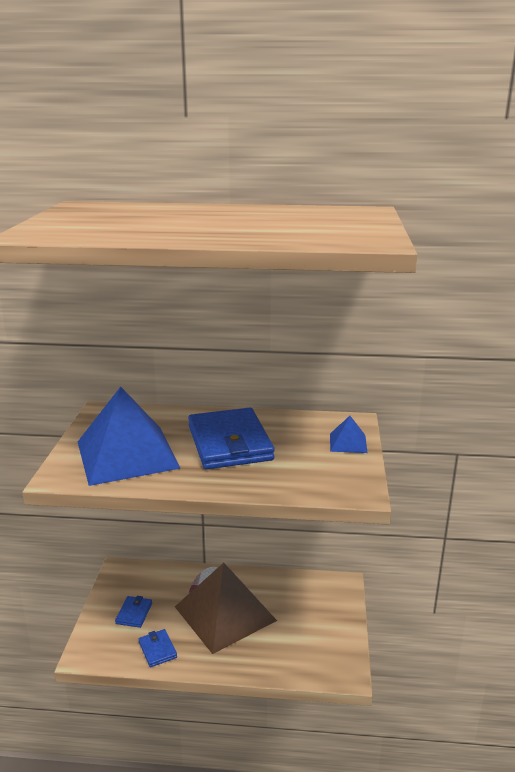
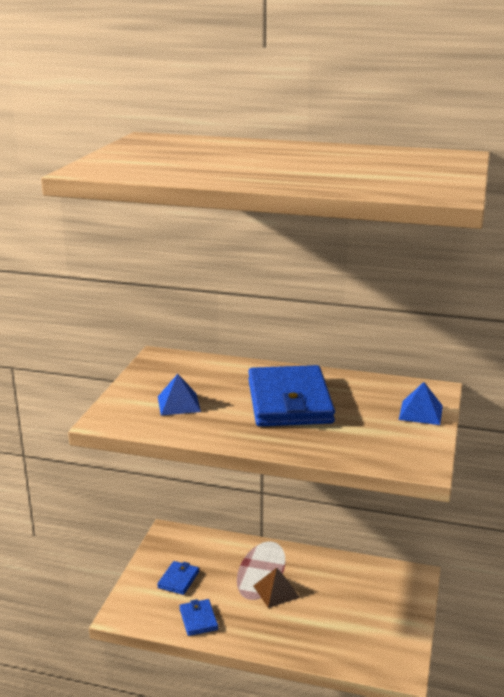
camera: 10 degrees right, 0 degrees up
(127, 454) = (179, 404): blue pyramid -> blue pyramid, size x0.43
(224, 613) = (276, 591): brown pyramid -> brown pyramid, size x0.43

